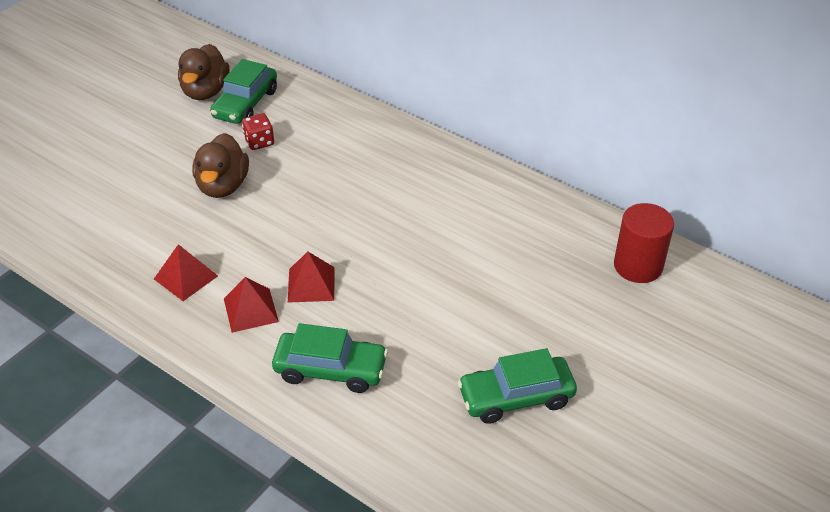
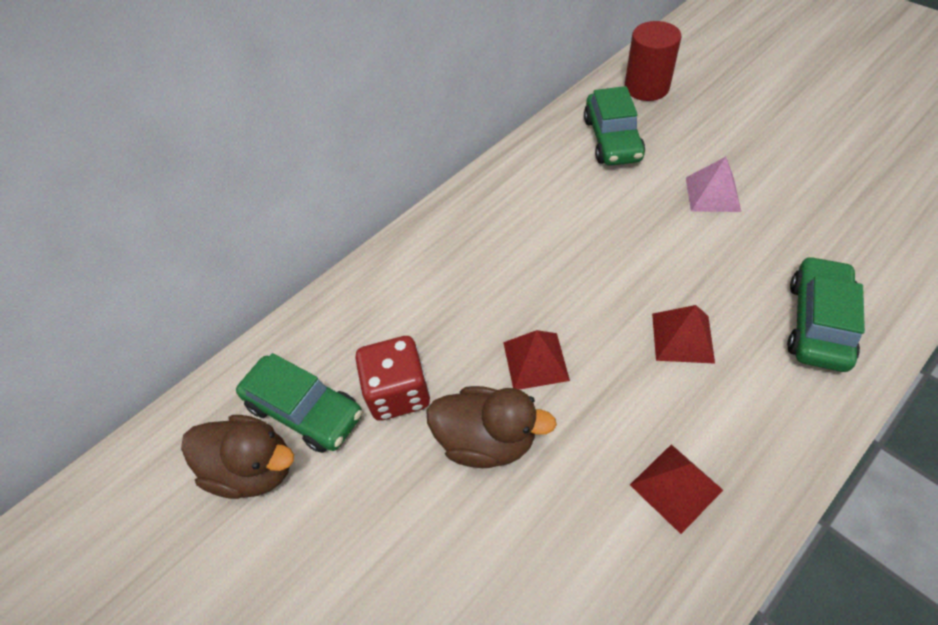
camera: 75 degrees left, 10 degrees up
(250, 310) = (732, 404): red pyramid -> red pyramid (535, 361)
(259, 142) = (398, 392): red dice -> red dice, size x1.59
(480, 310) = (712, 194): none -> pink pyramid
(516, 397) = (824, 179): green car -> green car (612, 139)

